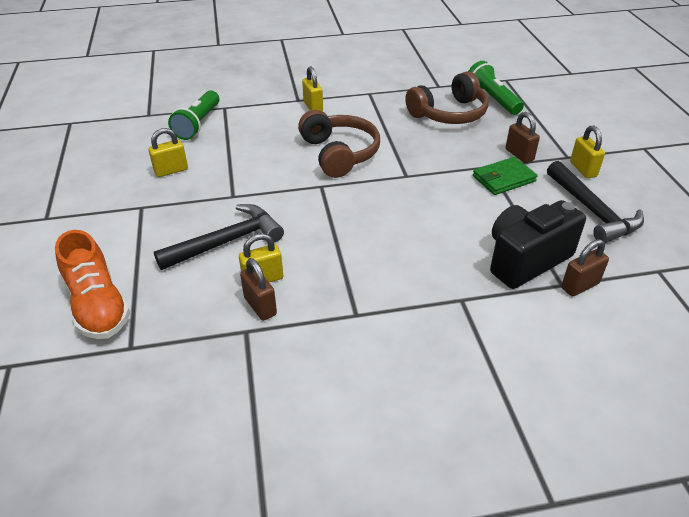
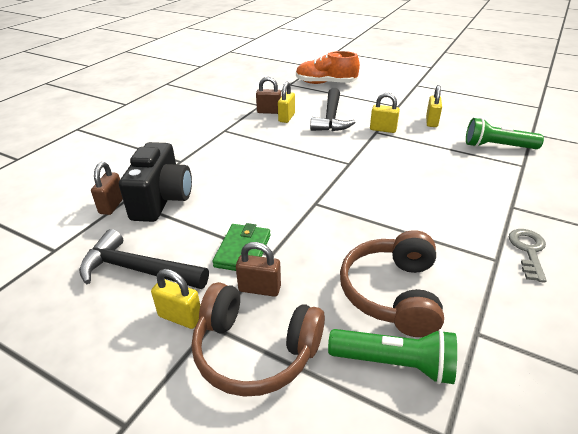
camera: 130 degrees right, 5 degrees down
(198, 124) = (497, 146): green flashlight -> green flashlight turned 45 degrees counterclockwise
(313, 107) = (488, 208): yellow padlock -> yellow padlock (383, 129)
(339, 154) = (384, 187): brown headphones -> brown headphones (255, 351)
(346, 86) = (528, 251): none -> grey key

